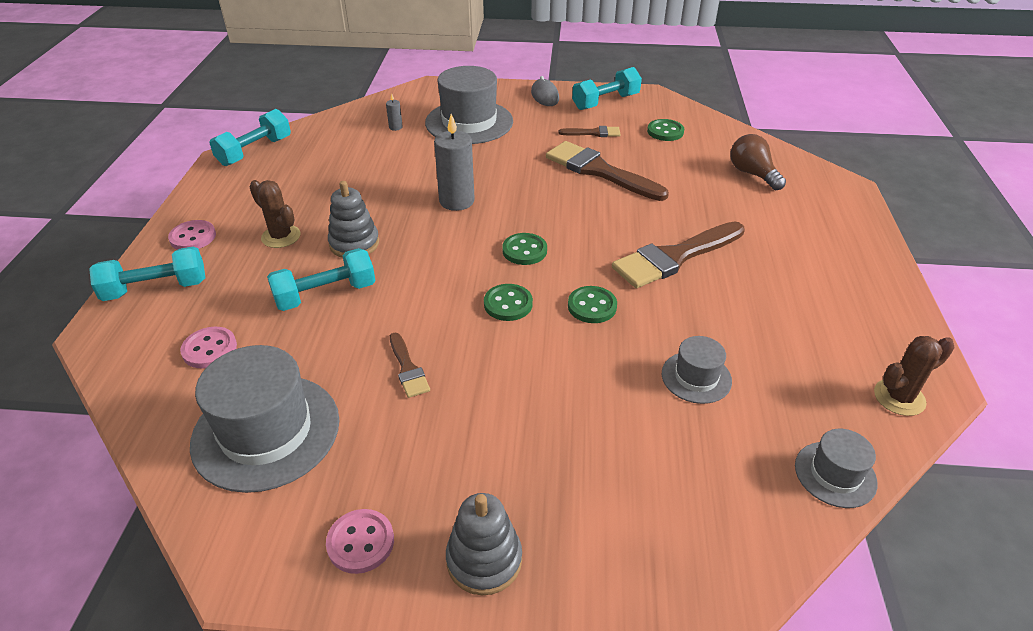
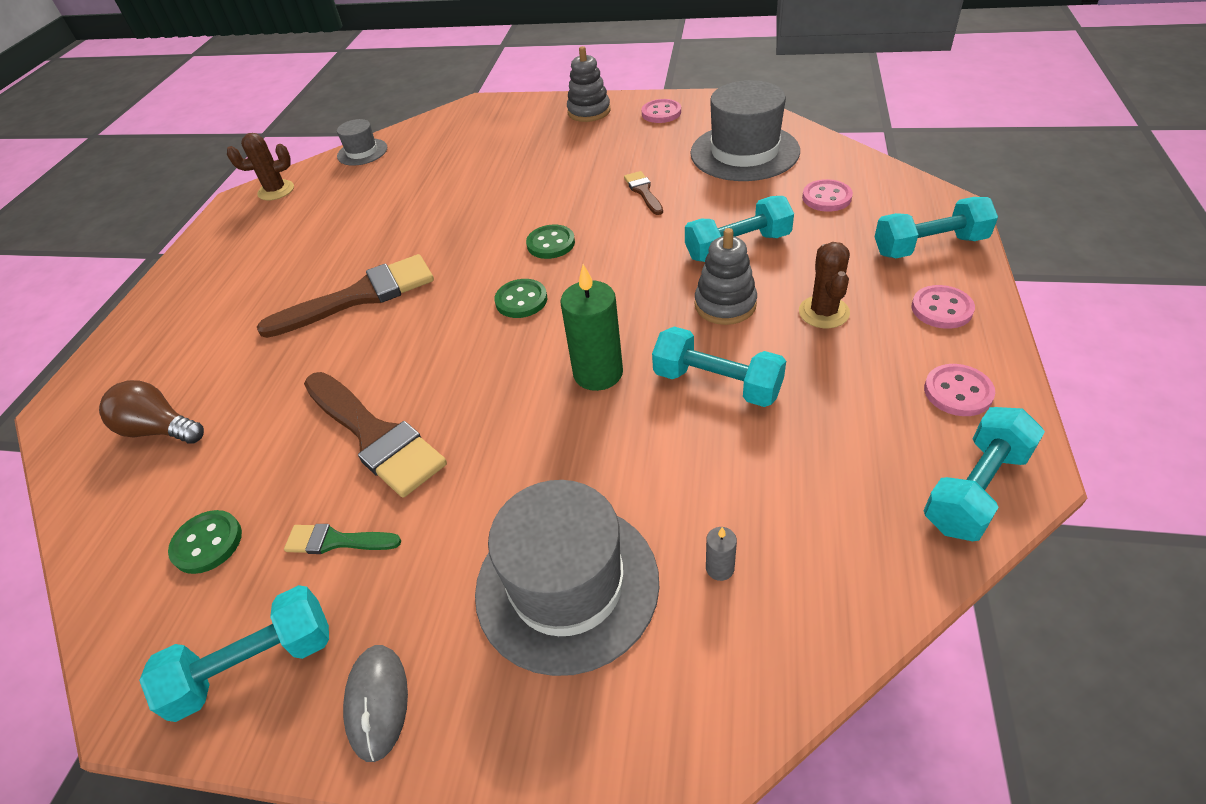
camera: 170 degrees left, 5 degrees up
(227, 189) = (957, 392): none -> pink button
(281, 236) = (824, 312): brown cactus -> brown cactus turned 45 degrees clockwise
(376, 195) = (717, 383): none -> turquoise dumbbell
(456, 201) = (598, 373): grey candle -> green candle
(592, 306) = (471, 244): green button -> none
(593, 133) = (336, 541): brown brush -> green brush
(696, 377) = (413, 196): grey hat -> none
(752, 174) = (160, 429): brown light bulb -> brown light bulb turned 135 degrees clockwise

